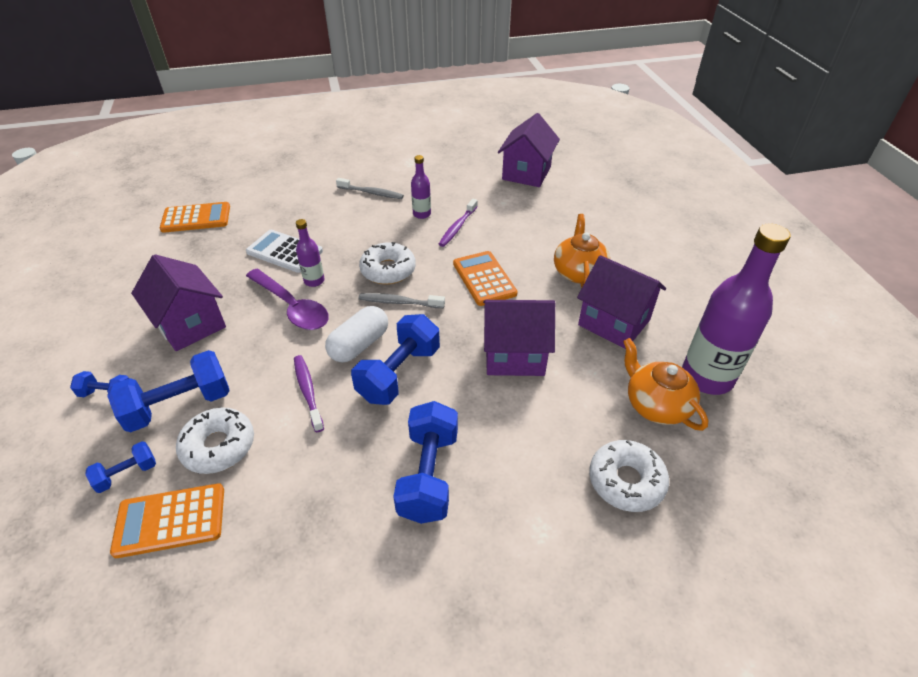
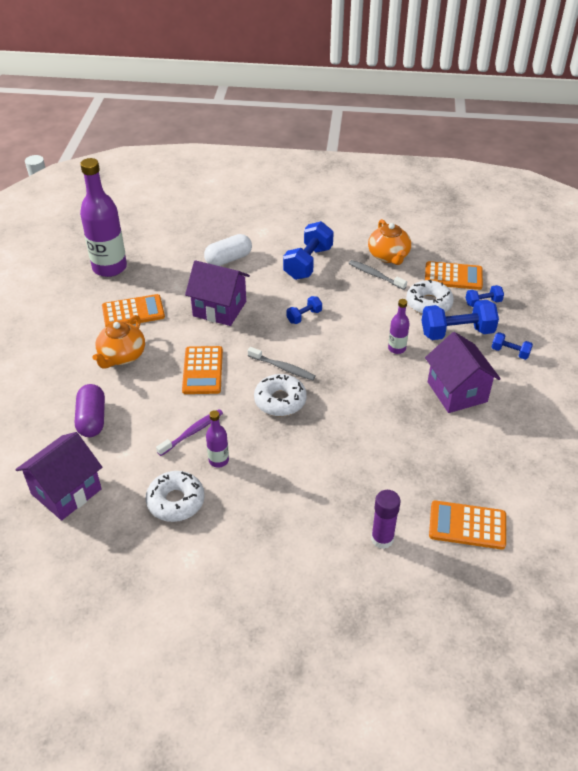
camera: 160 degrees left, 0 degrees up
(268, 197) = (382, 539): none -> purple glue stick
(284, 252) = (371, 448): white calculator -> none
(292, 307) = (372, 386): purple spoon -> none
(308, 392) = (369, 320): purple toothbrush -> none
(314, 281) = (349, 407): purple bottle -> purple bottle (396, 348)
(359, 345) = (325, 342): white capsule -> white capsule (228, 259)
(371, 193) = (259, 510): grey toothbrush -> grey toothbrush (375, 275)
(399, 373) = (304, 316): blue dumbbell -> blue dumbbell, size x0.52
(553, 217) = (92, 419): none -> purple capsule
(614, 322) = (133, 312): purple house -> orange calculator
(626, 481) = (205, 237): white donut -> white donut (176, 501)
(656, 405) = (155, 262): orange teapot -> orange teapot (389, 256)

